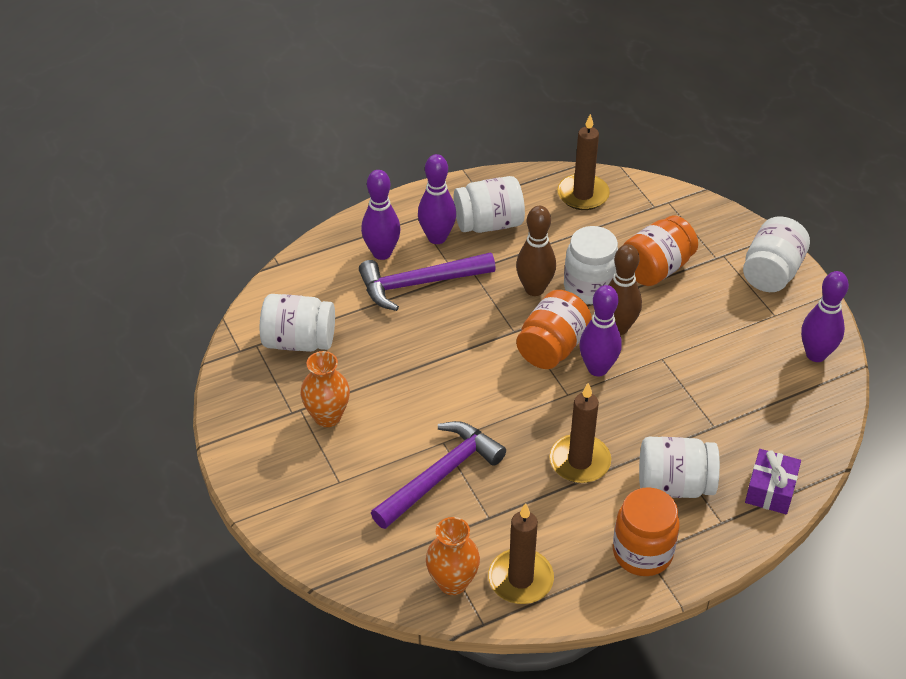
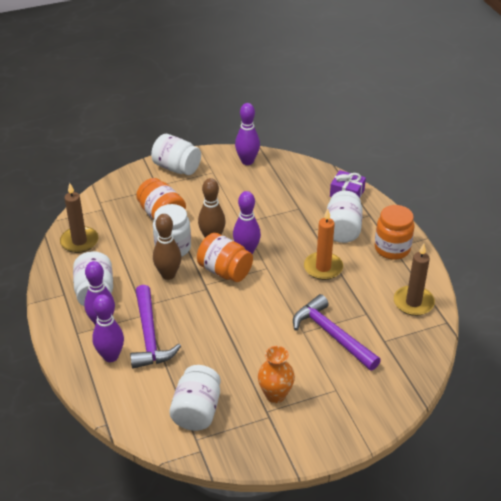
camera: 85 degrees left, 5 degrees down
(452, 582) = (417, 334): orange vase -> none
(579, 461) = (323, 268): brown candle -> orange candle

